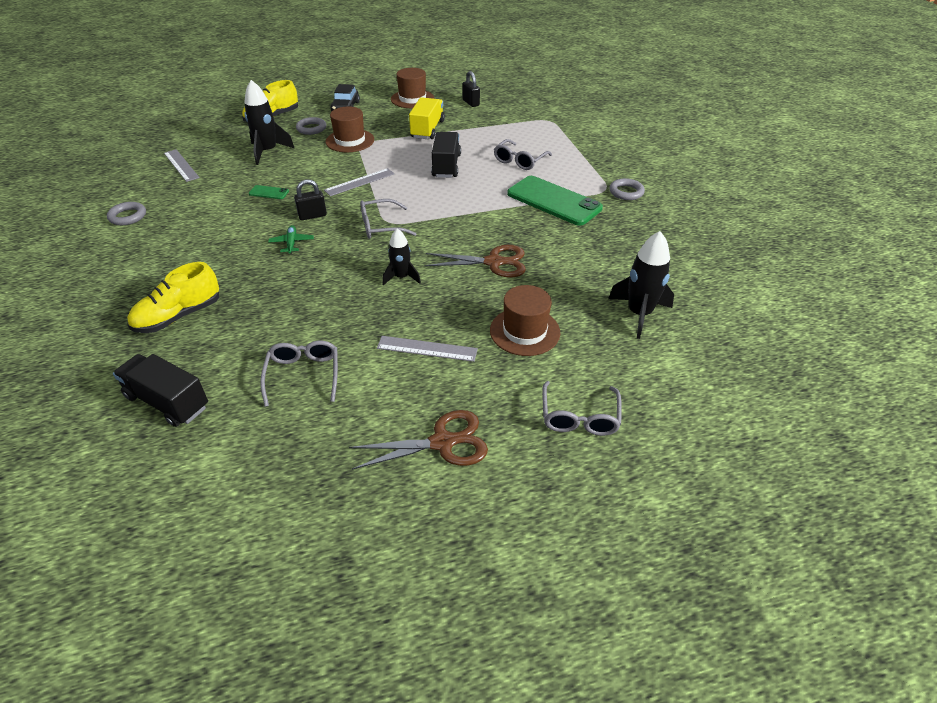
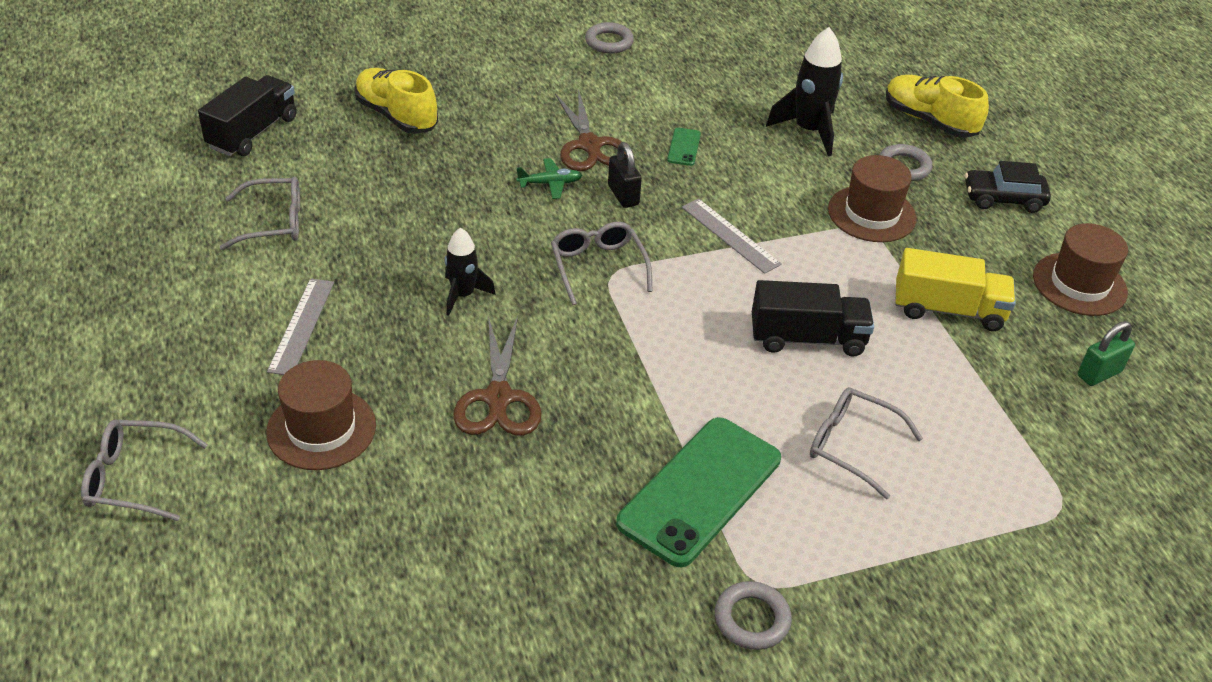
camera: 85 degrees right, 0 degrees up
(181, 165) = (749, 59): grey ruler -> none
(442, 442) = (131, 343): brown scissors -> brown scissors (589, 145)
(471, 103) = (1099, 373): black padlock -> green padlock
(639, 314) = (343, 581): black rocket -> none

